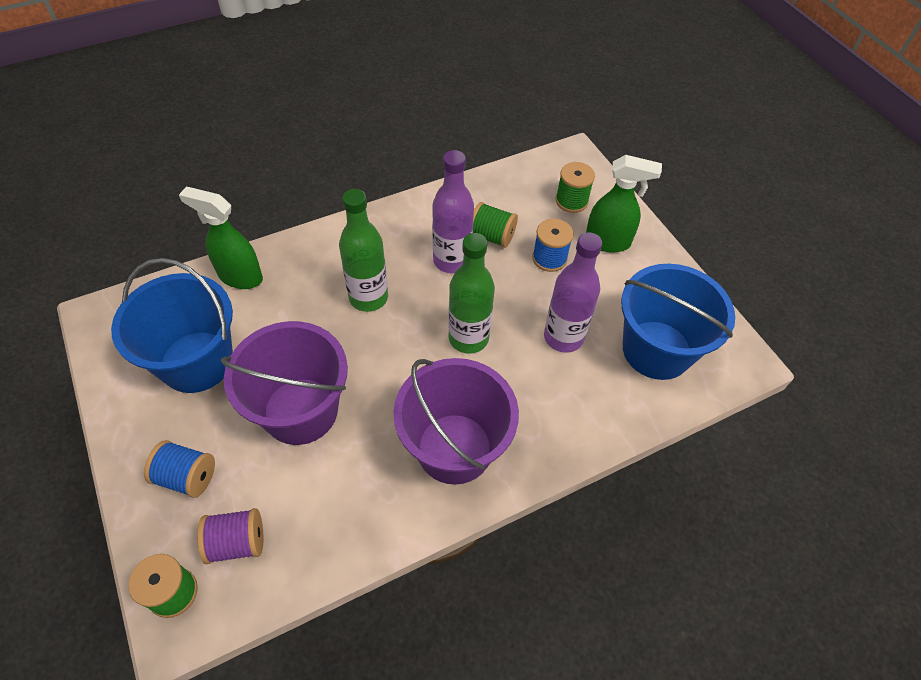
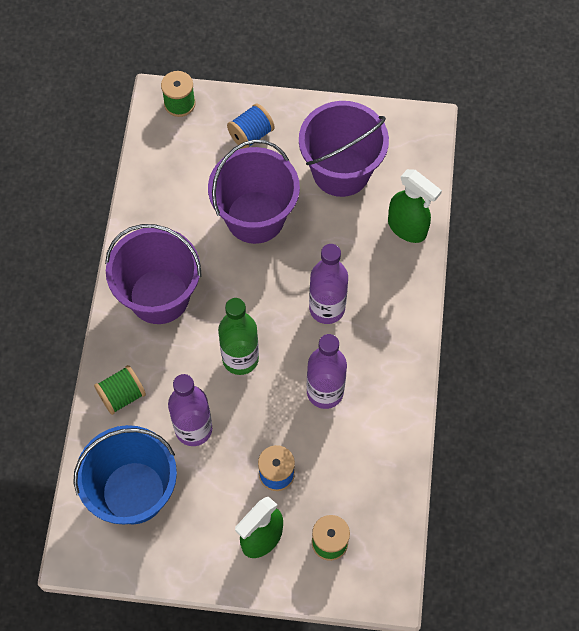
camera: 125 degrees right, 10 degrees up
(197, 362) = (341, 171): blue bucket -> purple bucket
(237, 542) = (186, 145): purple spool -> none
(240, 277) = (407, 228): green spray bottle -> green spray bottle turned 75 degrees clockwise
(368, 297) = (327, 308): green bottle -> purple bottle
(492, 236) = (331, 441): green spool -> green spool (122, 395)

